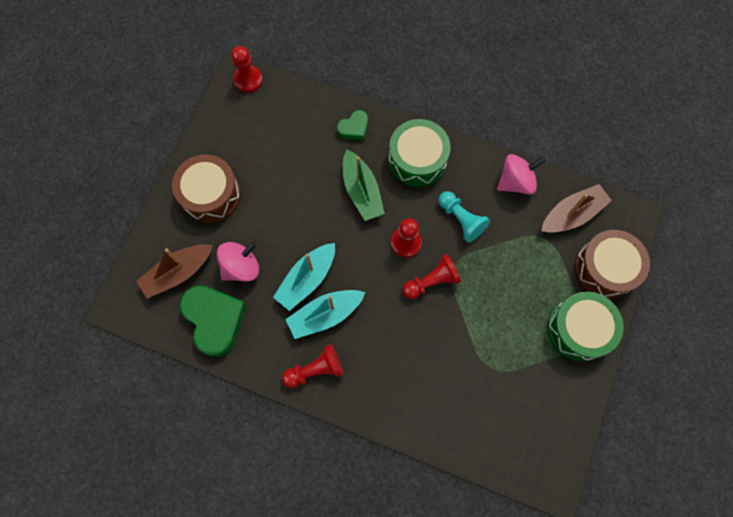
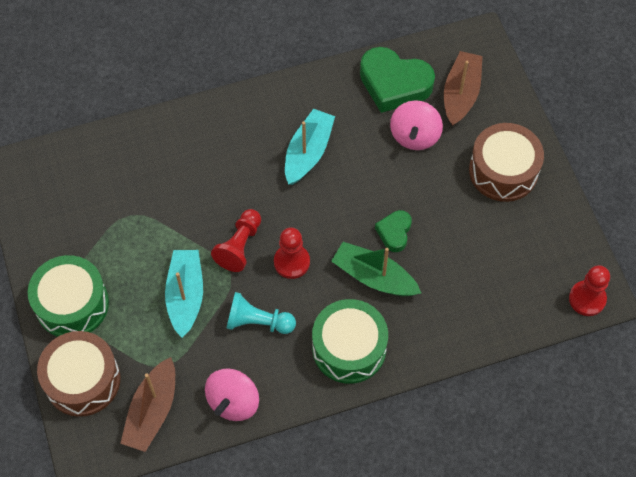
camera: 140 degrees right, 10 degrees down
(307, 279) = (350, 167): turquoise boat -> turquoise boat (185, 296)
(315, 369) = (278, 109): red pawn -> none
(354, 128) = (438, 332): green heart -> green heart (394, 232)

